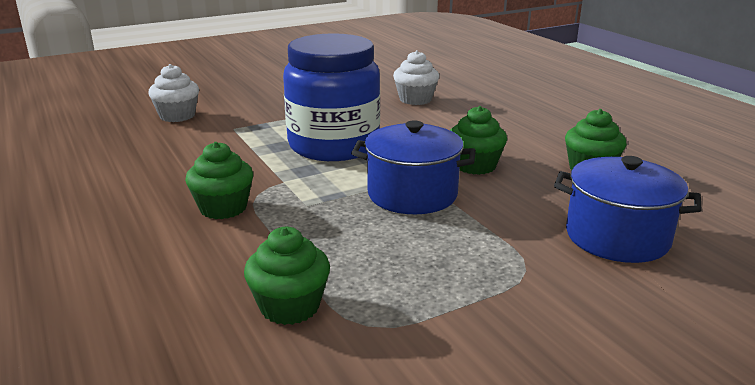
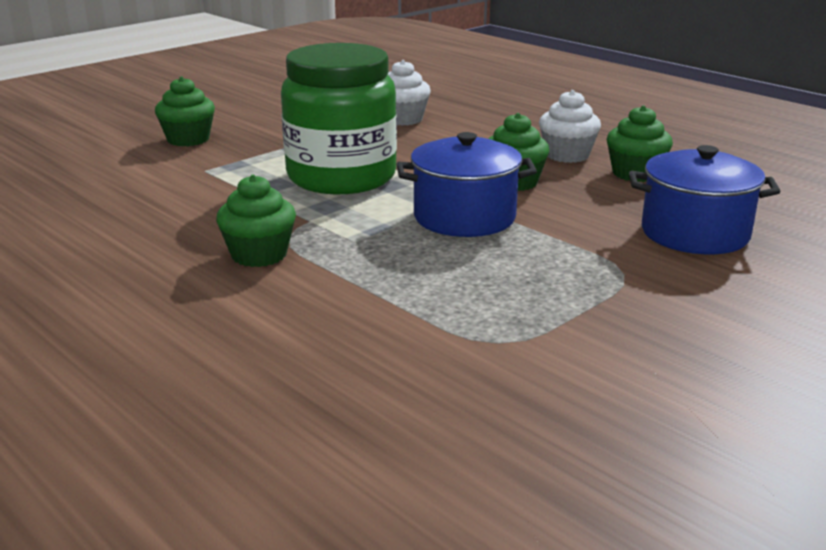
camera: 15 degrees left, 0 degrees up
(177, 116) = (120, 163): white cupcake -> white cupcake (567, 155)
(290, 306) = (406, 337): green cupcake -> green cupcake (188, 139)
(334, 145) = (341, 177): blue jar -> green jar

